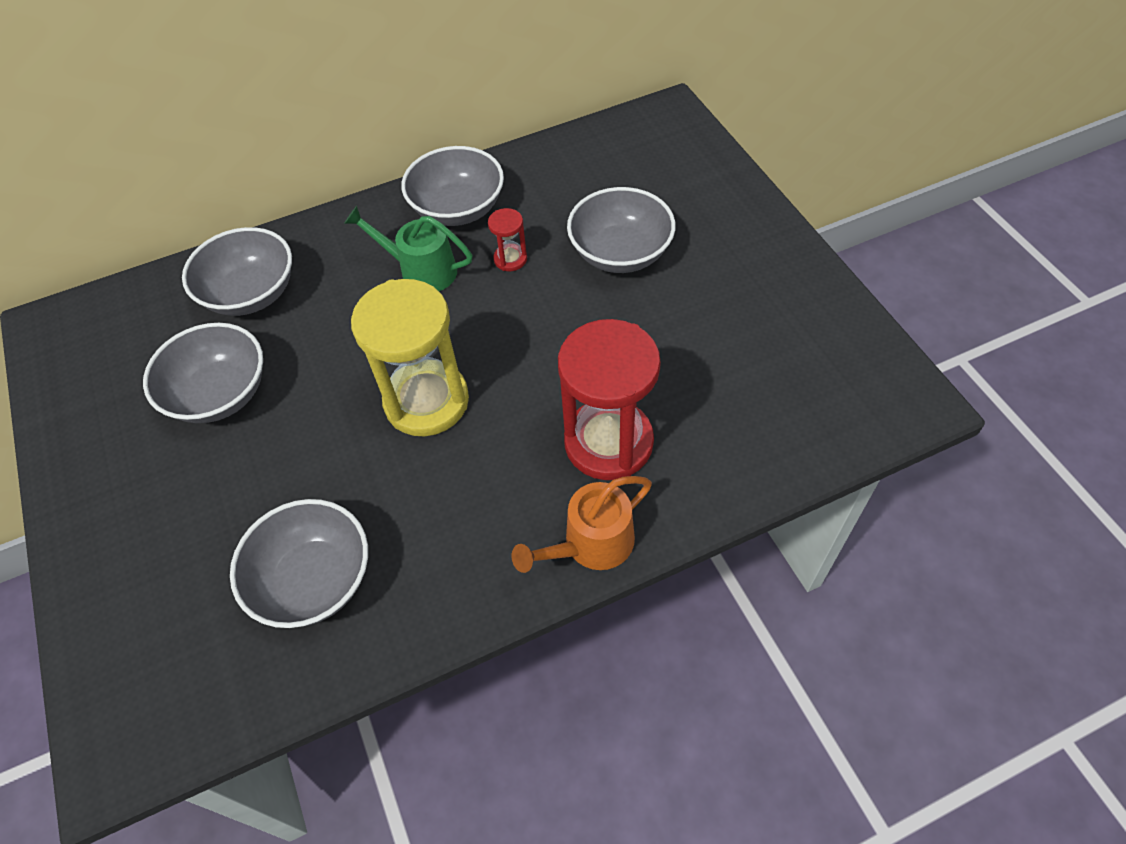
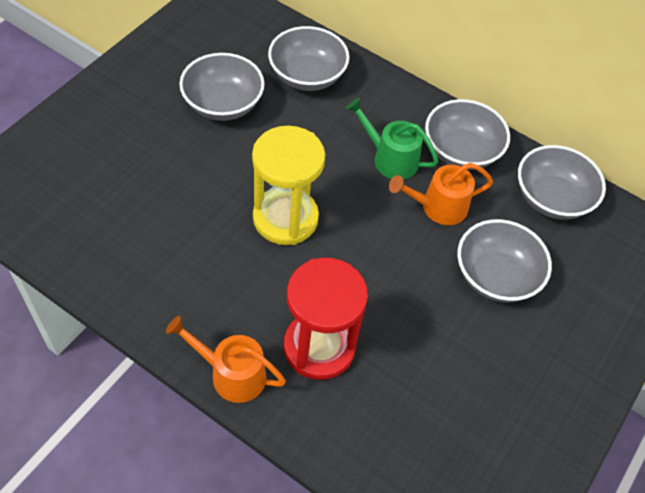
camera: 50 degrees right, 0 degrees up
(314, 580) = (123, 226): grey bowl -> grey bowl (551, 198)
(421, 271) = (390, 158): green watering can -> green watering can turned 45 degrees counterclockwise
(510, 259) = (438, 207): red hourglass -> orange watering can

